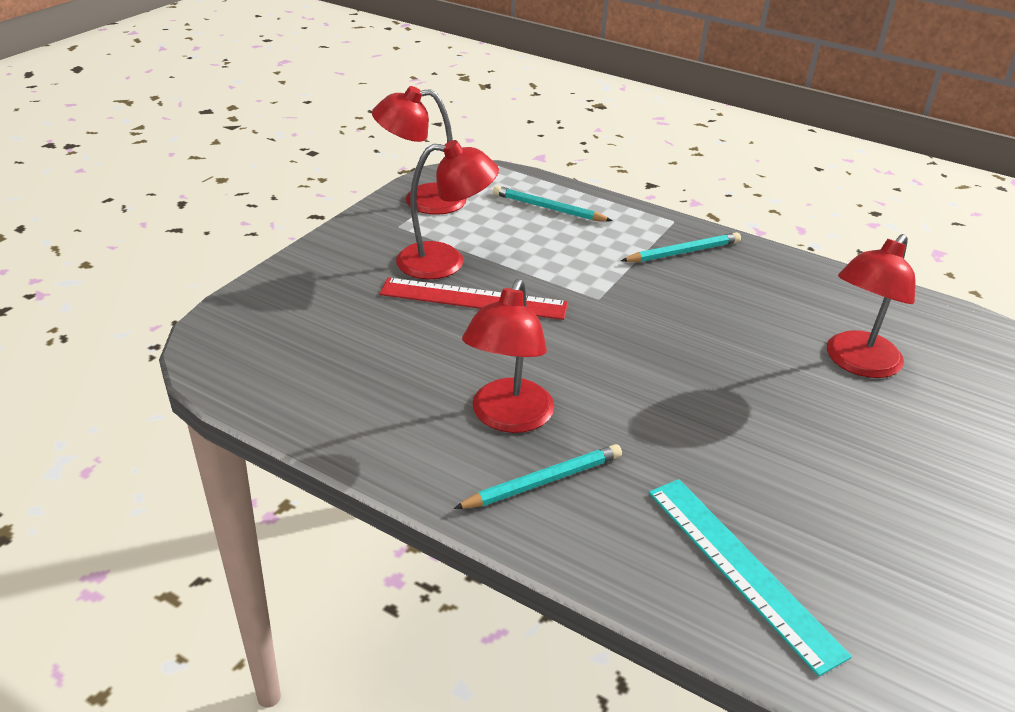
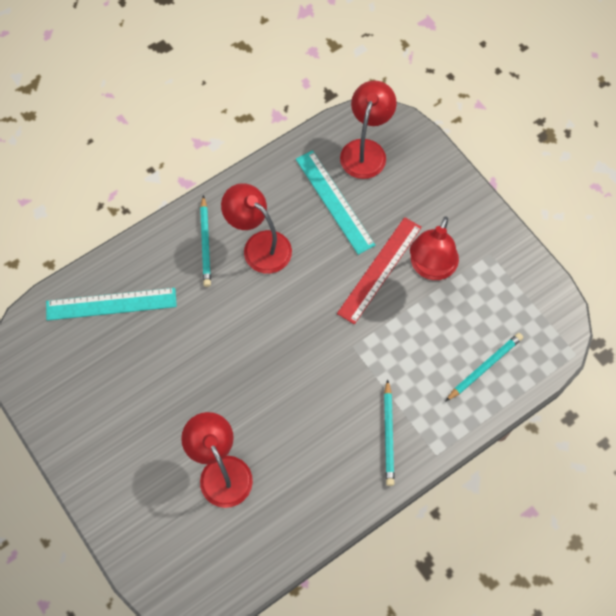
camera: 115 degrees right, 30 degrees up
(385, 361) = (334, 201): none -> turquoise ruler
(422, 200) = (524, 281): red lamp -> red lamp (366, 150)

